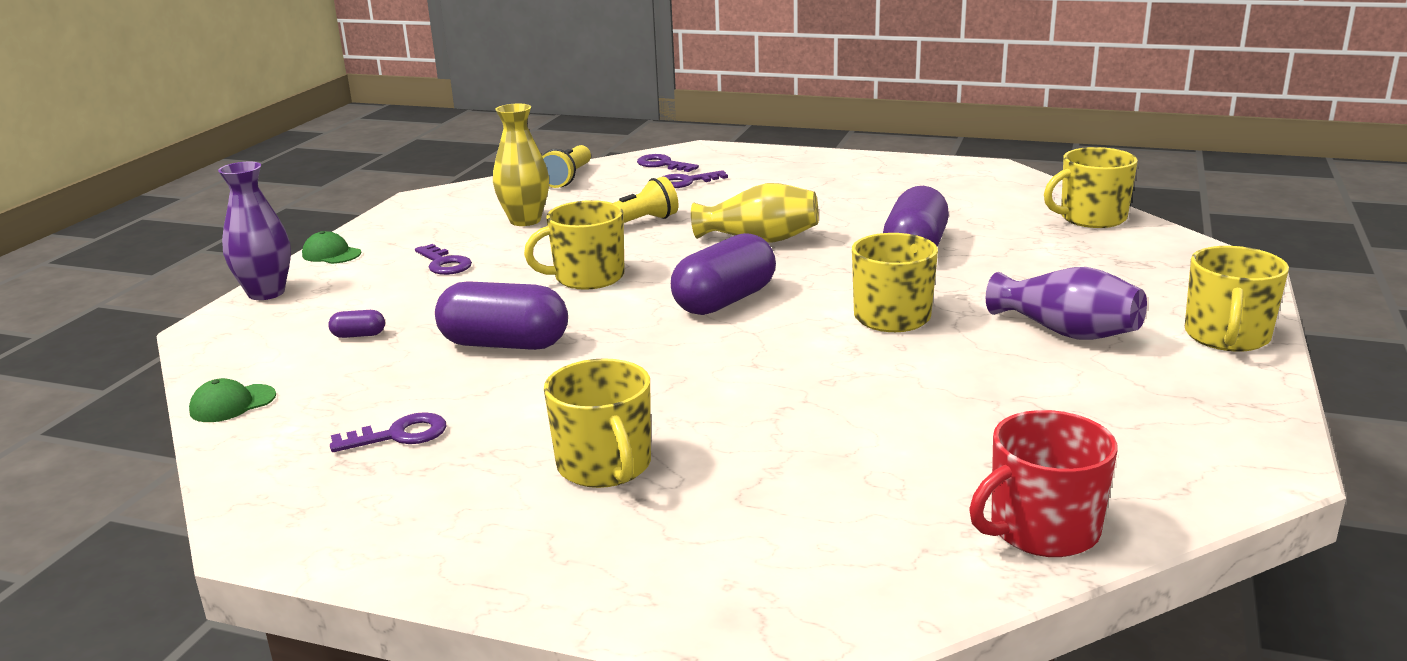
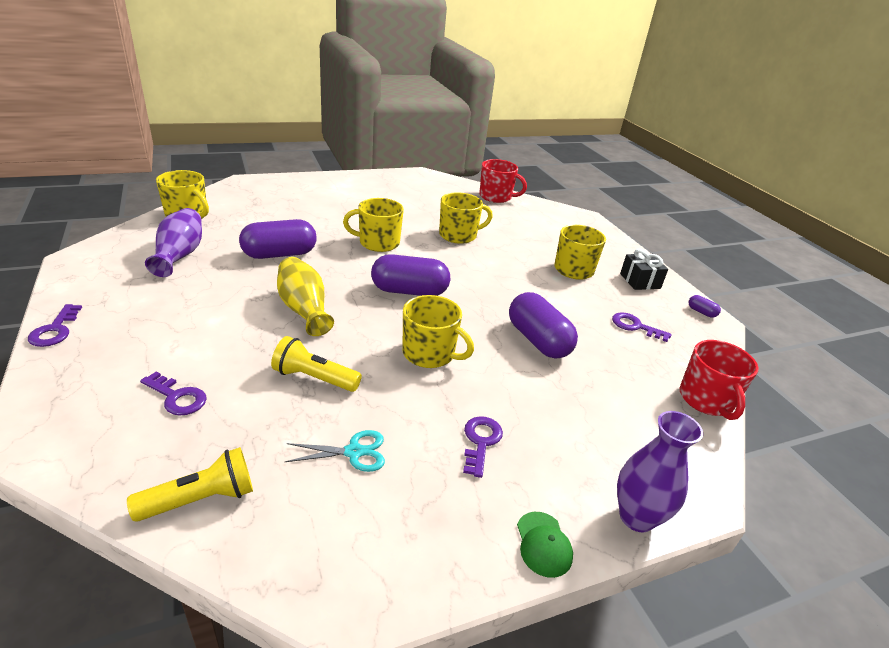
camera: 135 degrees left, 10 degrees up
(232, 404) = (706, 400): green cap -> red mug
(359, 335) = (604, 406): purple capsule -> purple capsule (701, 312)
(468, 526) = (640, 281): none -> black gift
(525, 220) = (354, 452): yellow vase -> turquoise scissors
(663, 164) = (115, 442): purple key -> purple key (55, 330)
(1066, 332) = (354, 206): purple vase -> purple vase (179, 255)
(1227, 336) = (327, 181): yellow mug -> yellow mug (459, 235)

